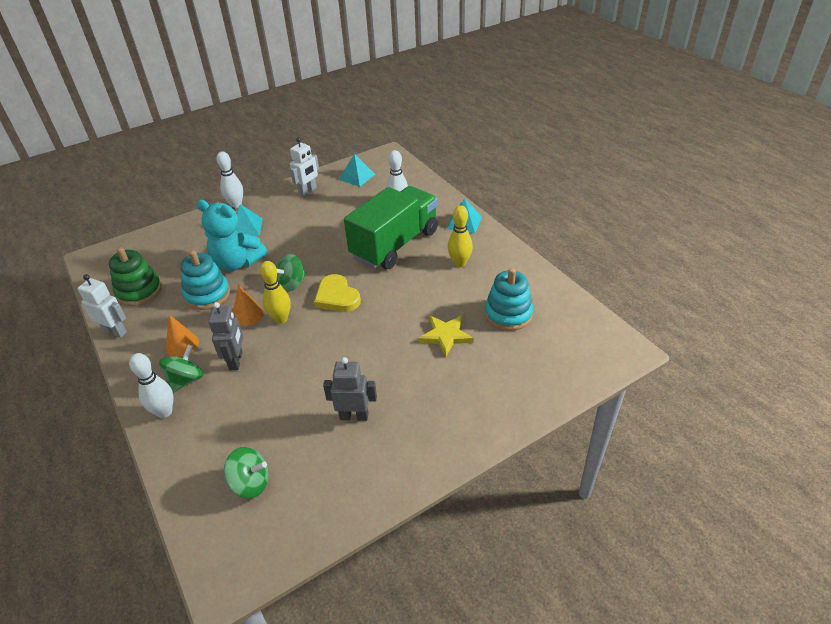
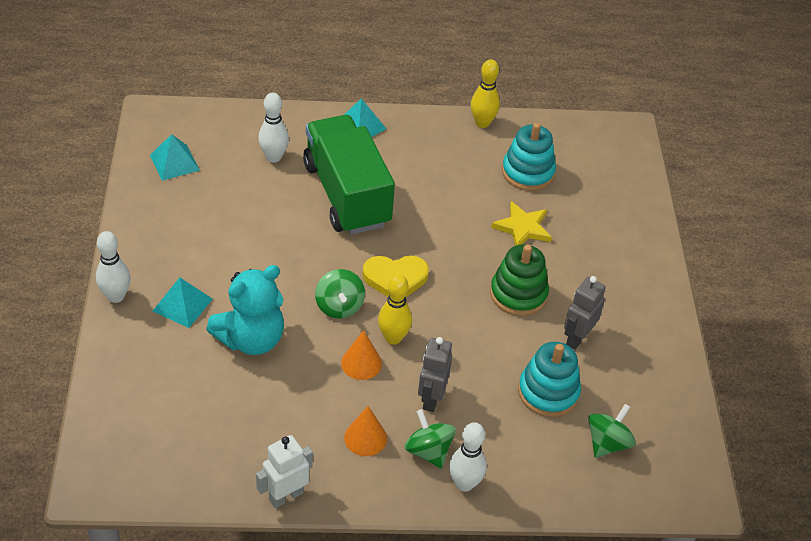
camera: 65 degrees left, 5 degrees up
(139, 291) = (222, 452): green stacking toy -> green stacking toy (518, 294)
(207, 295) = (291, 387): turquoise stacking toy -> turquoise stacking toy (548, 392)
(236, 361) = (431, 398): grey robot -> grey robot turned 105 degrees counterclockwise
(308, 191) = (158, 218): white robot -> none
(459, 263) = (424, 164): yellow bowling pin -> yellow bowling pin (482, 123)

